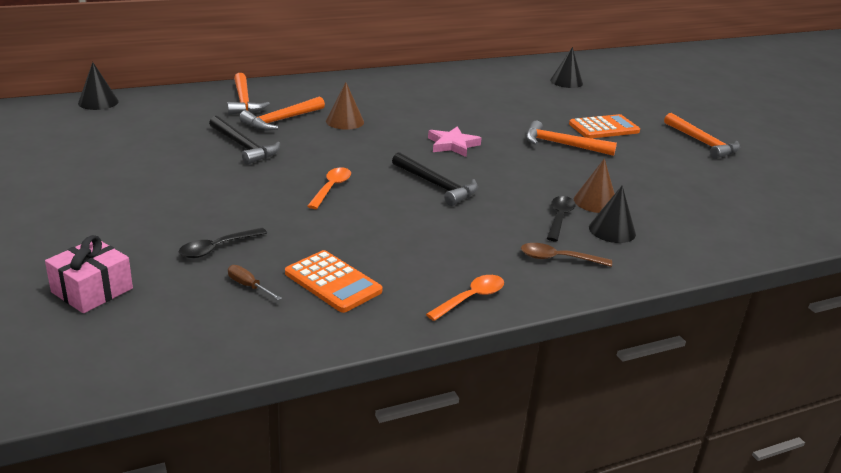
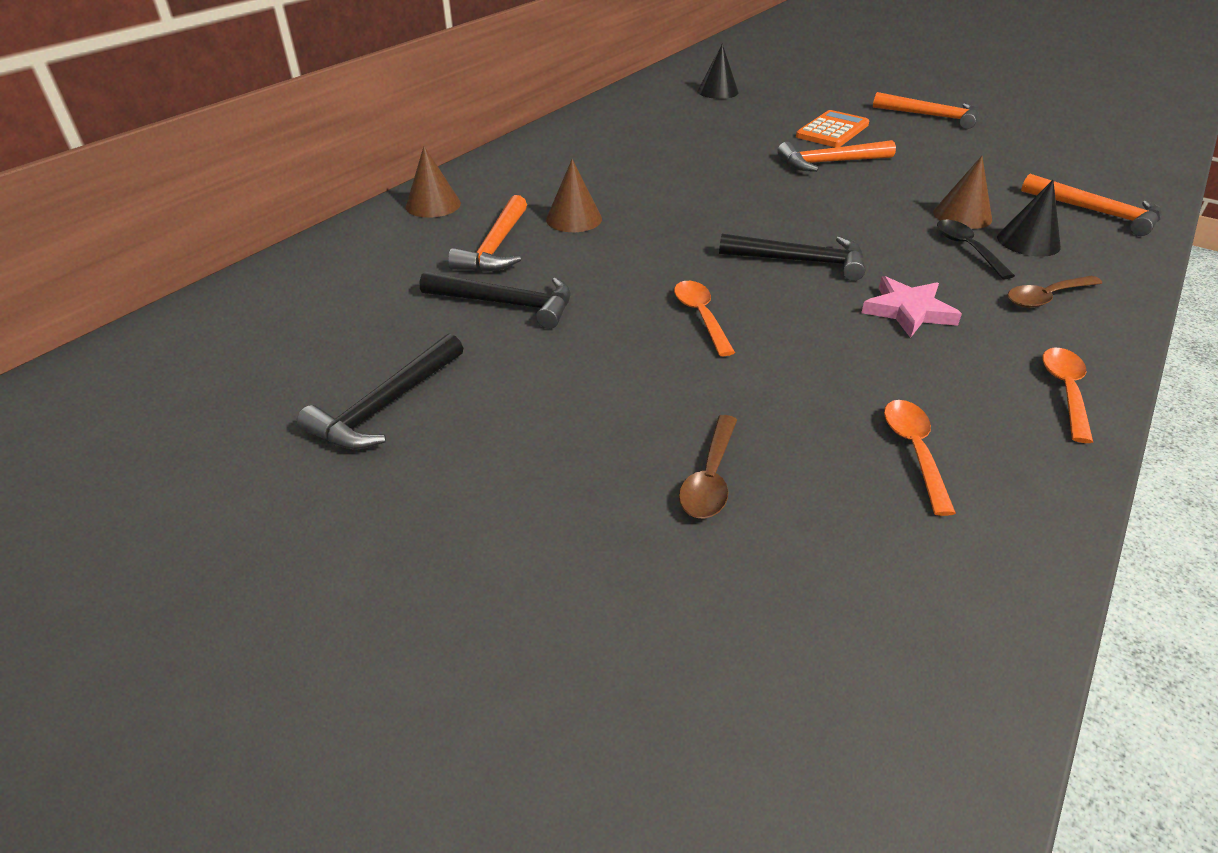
camera: 30 degrees left, 10 degrees up
(92, 290) = (657, 660): pink gift -> none
(98, 102) = (185, 320): black cone -> none
(128, 165) = (386, 405): none -> black hammer
(217, 248) = (710, 478): black spoon -> brown spoon
(244, 101) = (407, 238): orange hammer -> orange hammer (1096, 212)
(248, 286) = (838, 516): brown screwdriver -> none
(282, 90) = (433, 205): none -> brown cone
(333, 282) = (914, 451): orange calculator -> orange spoon
(453, 145) = (733, 203): pink star -> pink star (908, 311)

